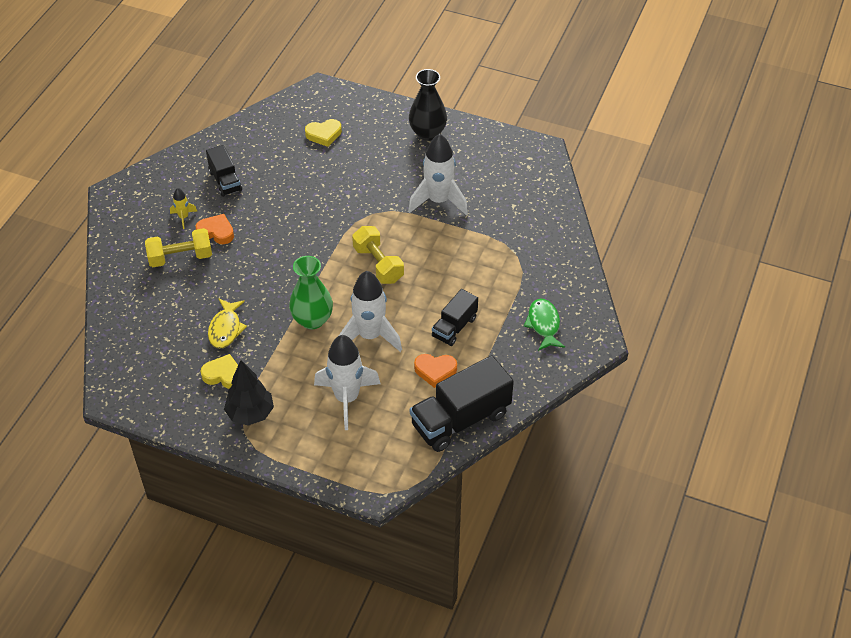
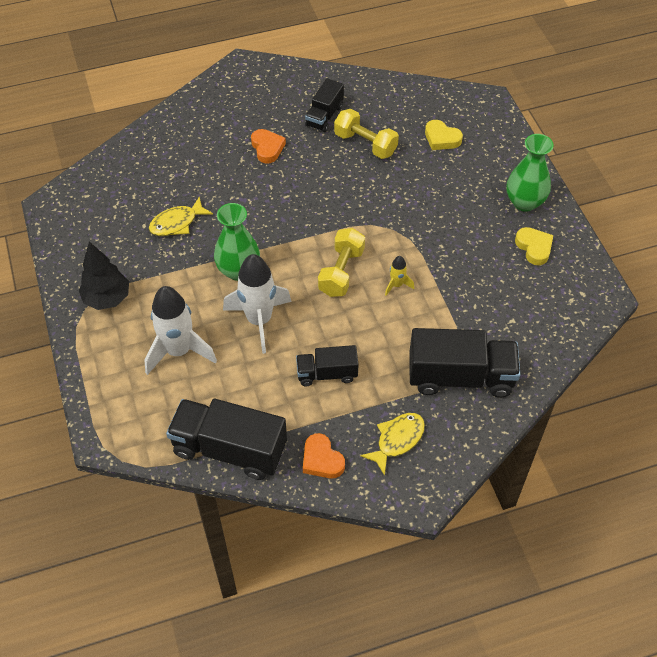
camera: 50 degrees right, 5 degrees up
(180, 257) = (220, 146): yellow dumbbell -> yellow dumbbell (365, 144)
(183, 217) = (261, 119): yellow rocket -> yellow rocket (397, 285)
(223, 375) = (130, 254): yellow heart -> yellow heart (534, 247)
(427, 133) = (524, 202): black vase -> green vase
(435, 371) = (265, 393): orange heart -> orange heart (322, 460)
(438, 201) = (456, 263): white rocket -> none
(529, 260) = (460, 377): none -> black truck
(543, 324) = (397, 440): green fish -> yellow fish

